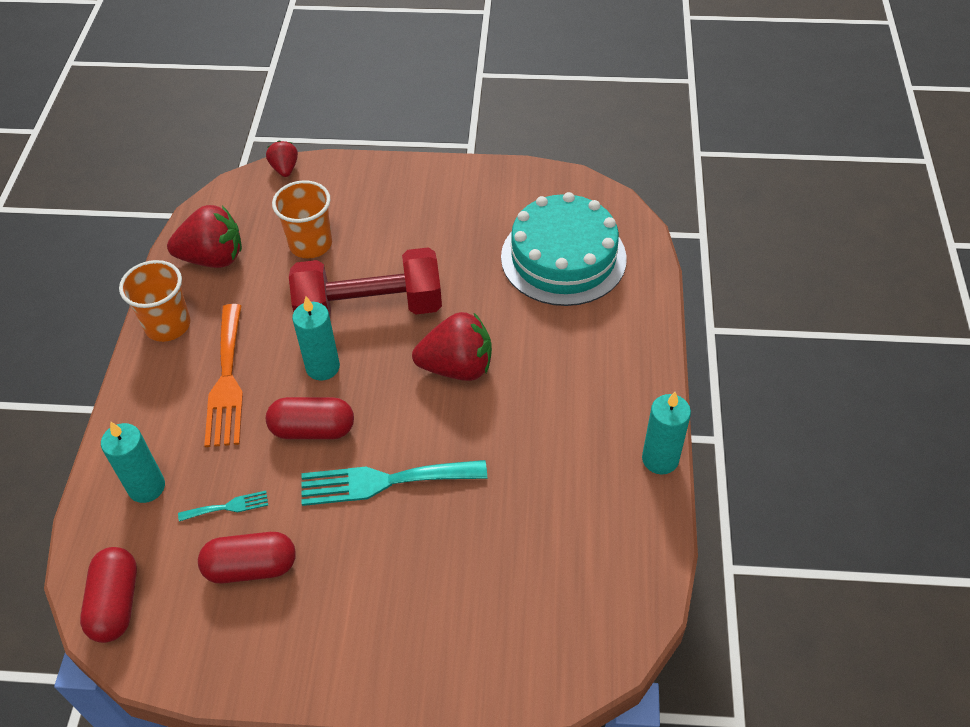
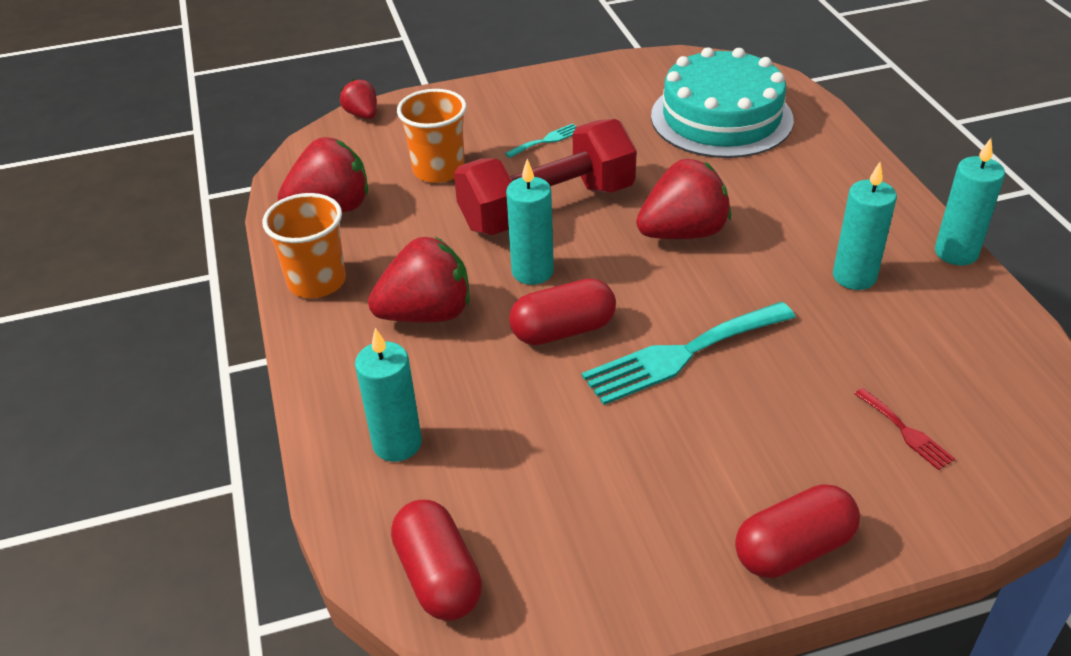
camera: 20 degrees left, 10 degrees down
(226, 381) = (427, 314): orange fork -> red strawberry
(228, 507) = (514, 432): turquoise fork -> turquoise fork (546, 140)
(251, 567) = (587, 483): red capsule -> red capsule (793, 549)
(502, 608) = (905, 431): none -> red fork
(561, 454) = (854, 276): none -> turquoise candle

